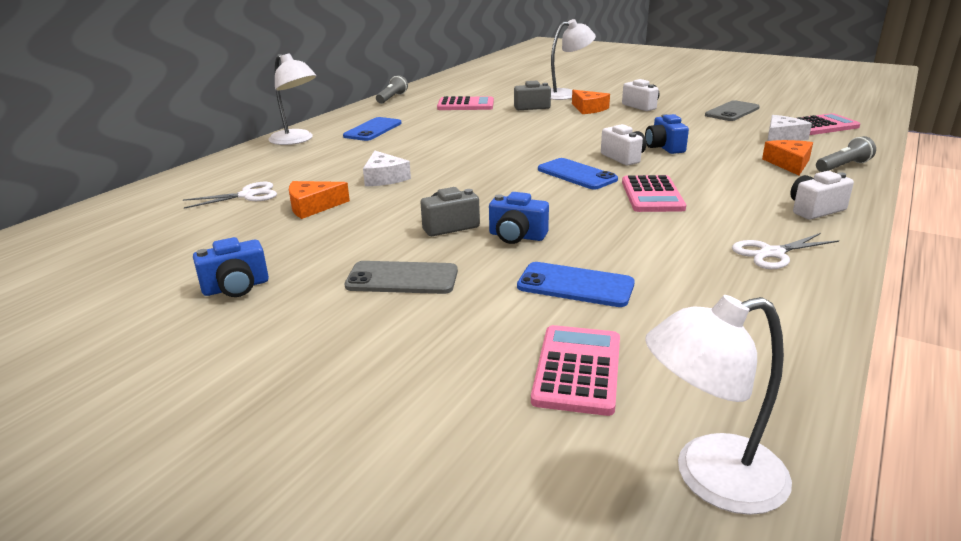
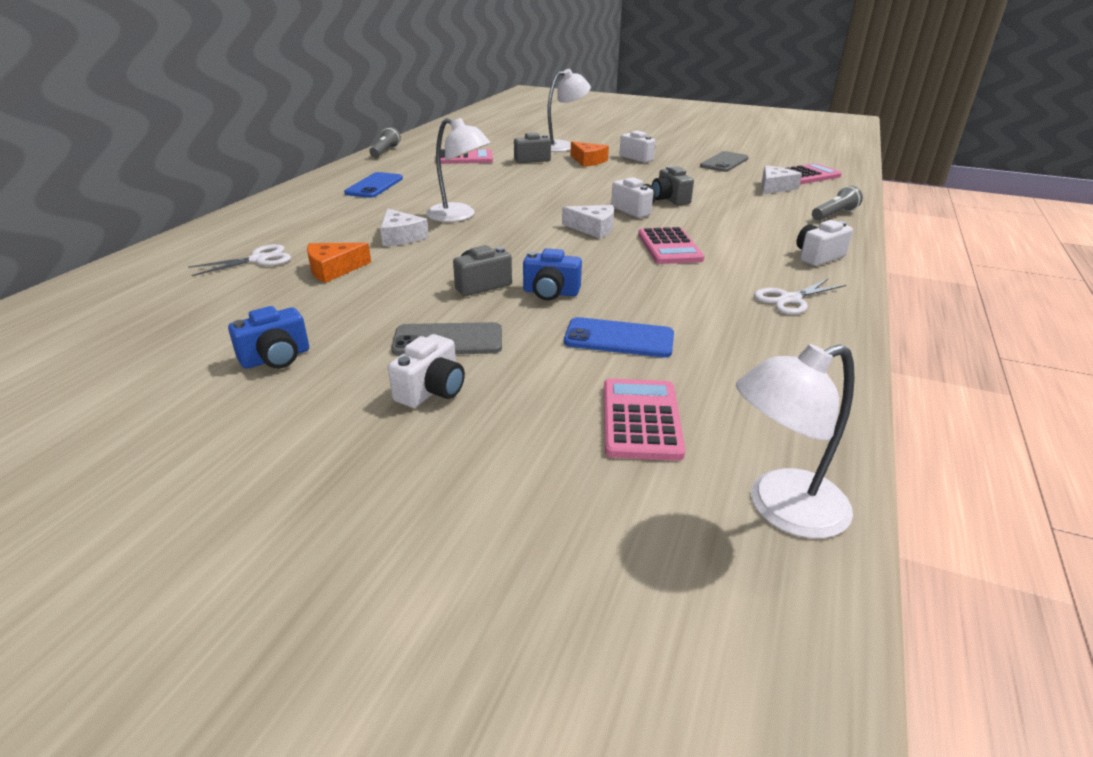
camera: 10 degrees left, 5 degrees up
(296, 140) = (295, 198): white lamp -> white lamp (459, 216)
(372, 327) = (431, 390): none -> white camera
(576, 174) = (593, 228): blue phone -> white cheese
(664, 147) = (670, 199): blue camera -> grey camera
(789, 163) = (786, 213): orange cheese -> none

